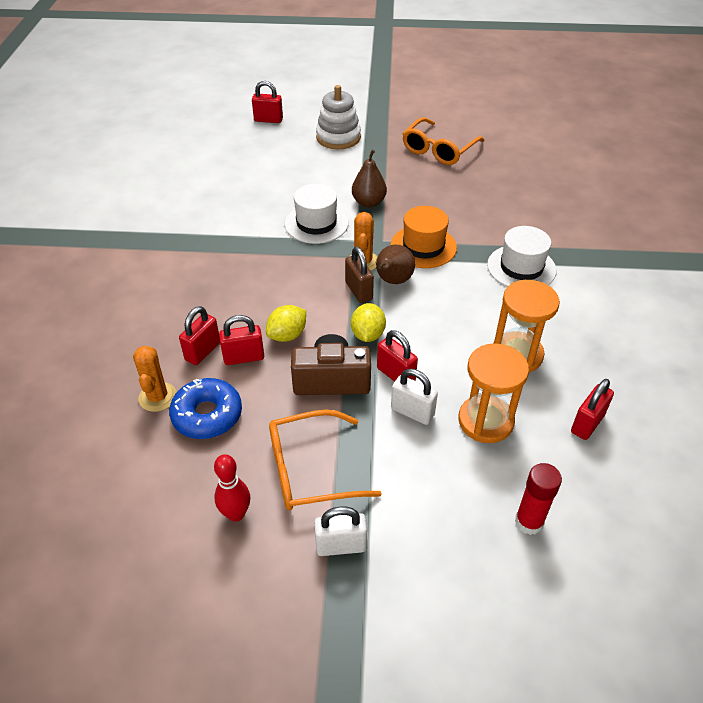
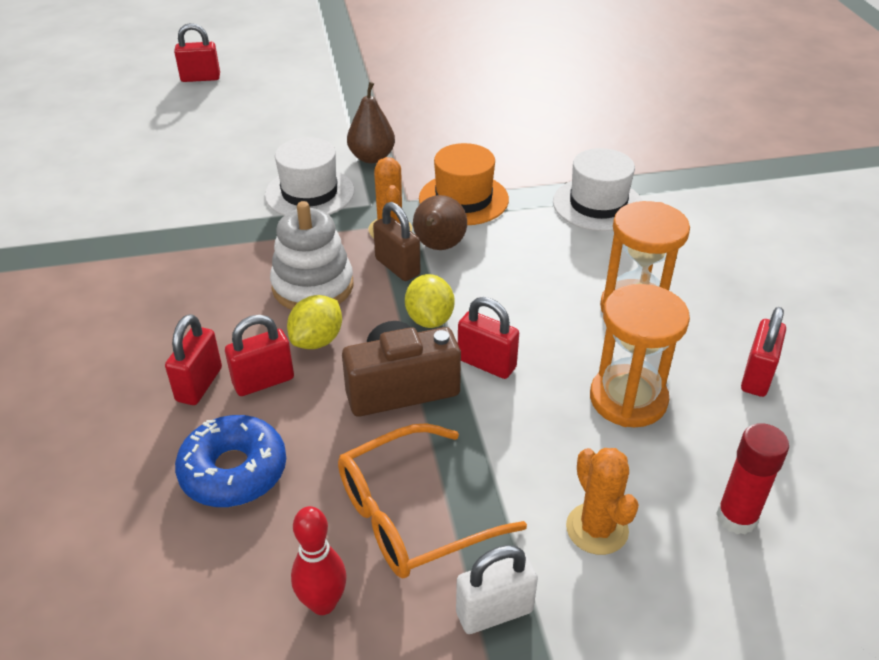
camera: 15 degrees left, 5 degrees down
(157, 397) = (149, 461): orange cactus -> orange cactus (597, 529)
(338, 137) = (303, 87): white stacking toy -> white stacking toy (313, 286)
(412, 412) = (527, 407): white padlock -> none
(439, 149) = (441, 84): orange glasses -> none

